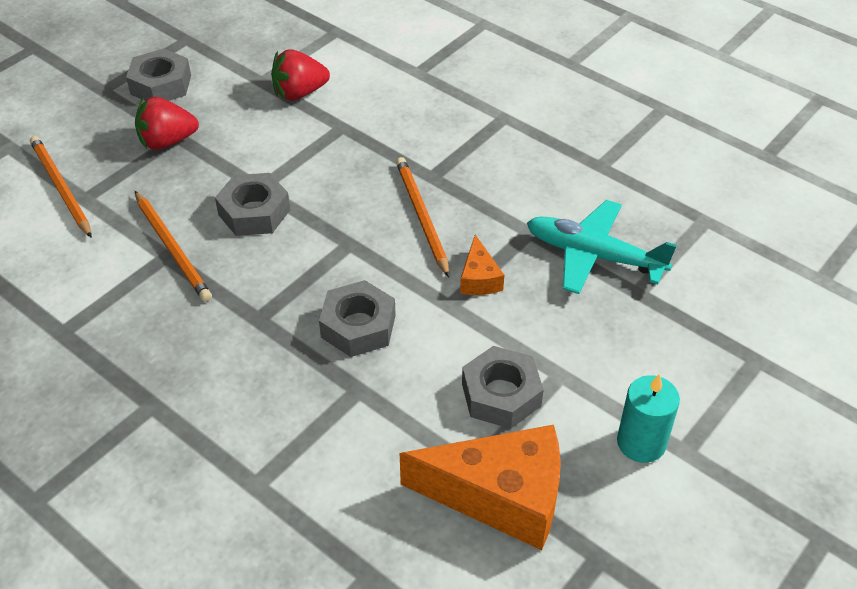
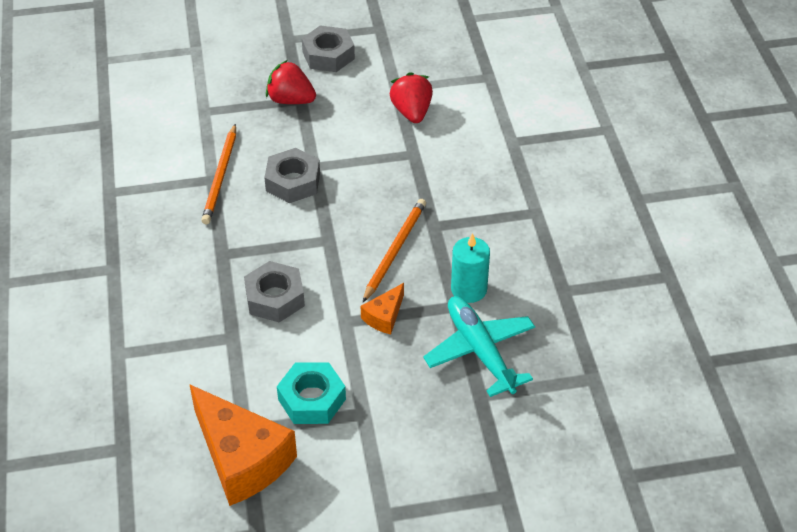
camera: 40 degrees right, 0 degrees up
(61, 187) = (198, 96): orange pencil -> none
(299, 93) = (412, 112): red strawberry -> red strawberry turned 60 degrees clockwise
(501, 394) = (312, 399): grey nut -> turquoise nut
(641, 442) = (363, 490): turquoise candle -> turquoise candle (469, 289)

